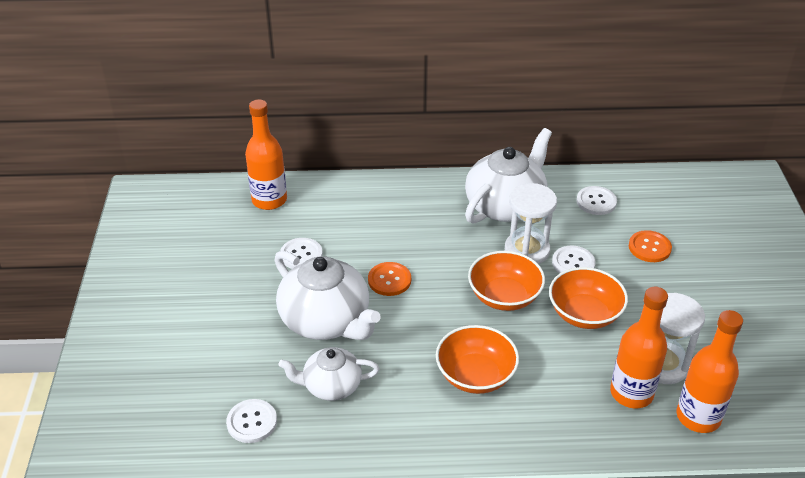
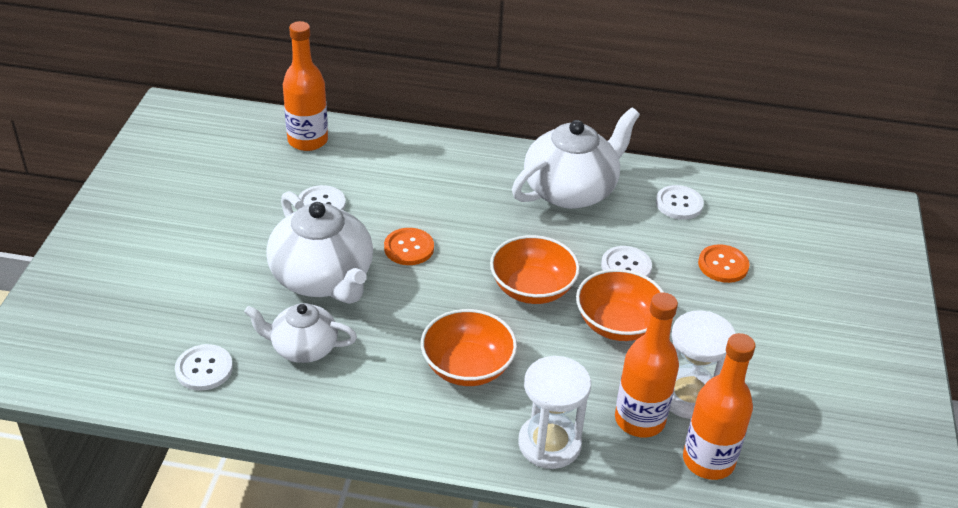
camera: 10 degrees right, 0 degrees up
(527, 250) = (577, 243): white hourglass -> white hourglass (549, 444)

